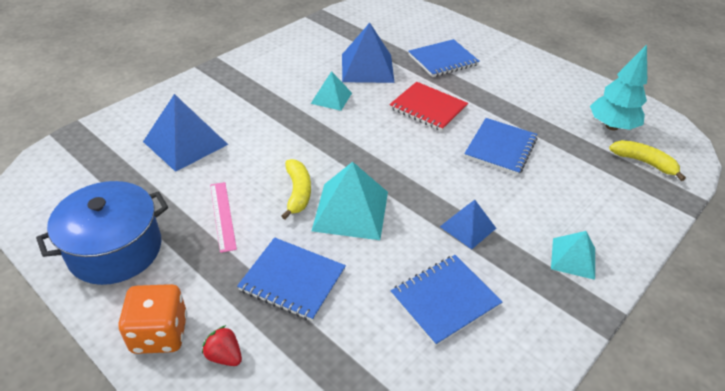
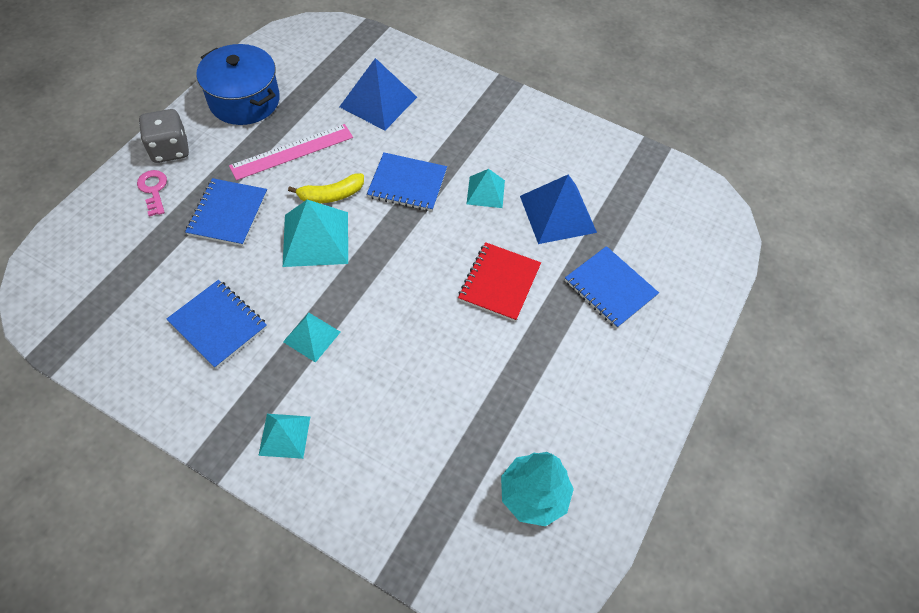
camera: 75 degrees right, 15 degrees up
(160, 334) = (170, 149): orange dice -> grey dice
(222, 215) = (292, 151): pink ruler -> pink ruler, size x1.51
(224, 356) = (153, 190): red strawberry -> pink key
(467, 227) = (311, 336): blue pyramid -> turquoise pyramid
(500, 148) = (447, 361): blue notebook -> blue notebook (407, 184)
(643, 162) = (466, 530): yellow banana -> none

